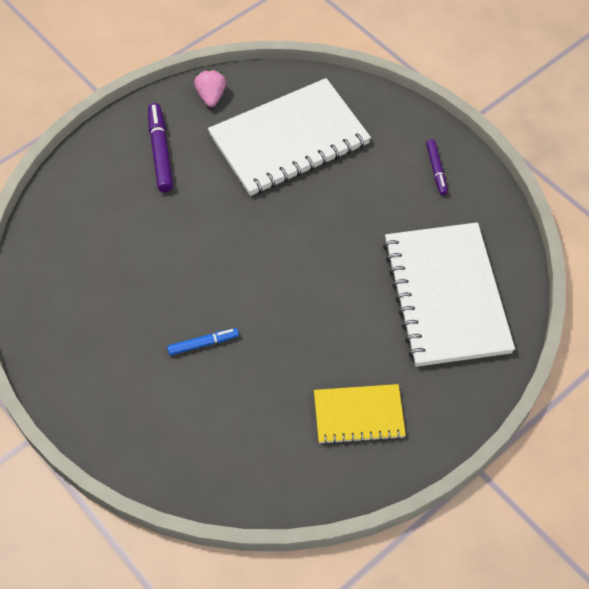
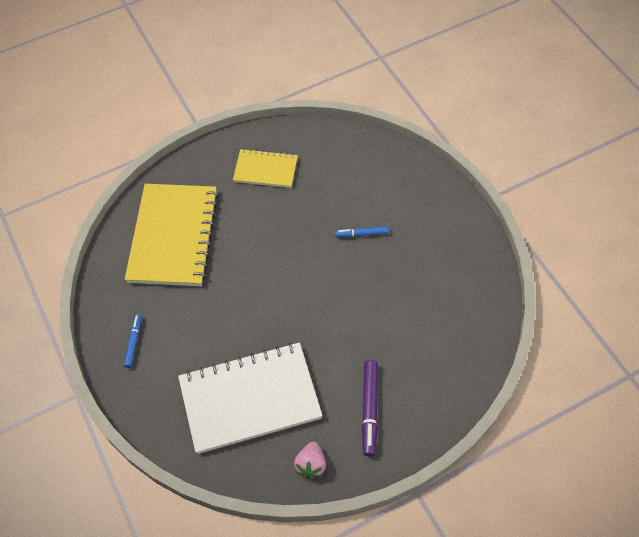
camera: 165 degrees left, 0 degrees up
(436, 170) = (133, 342): purple marker -> blue marker
(446, 296) = (173, 236): white notebook -> yellow notebook

